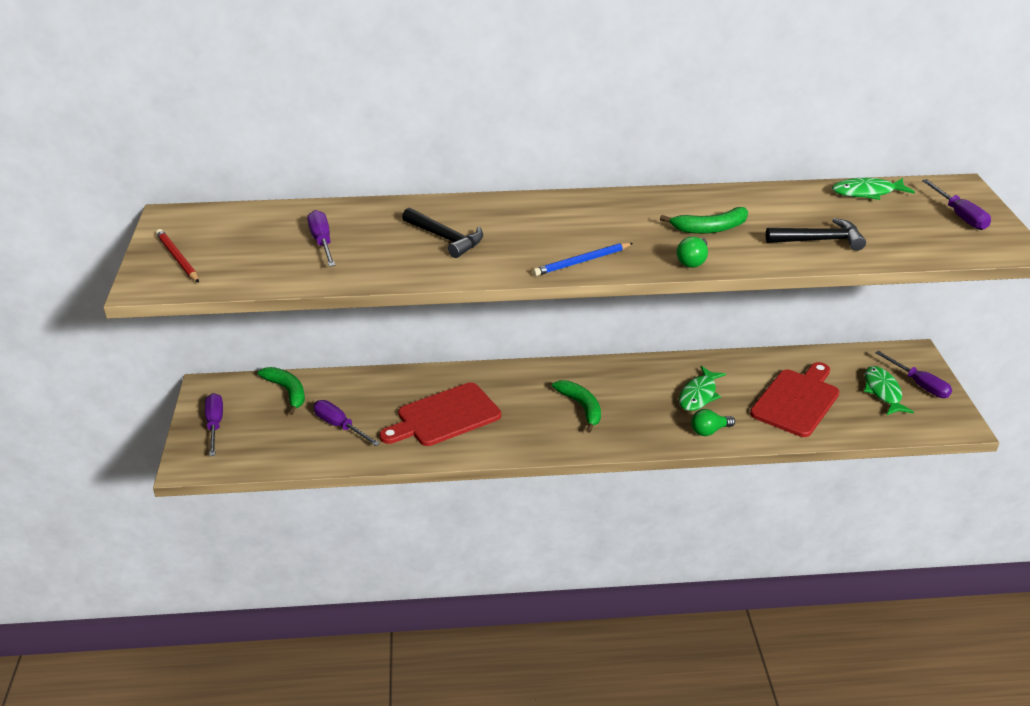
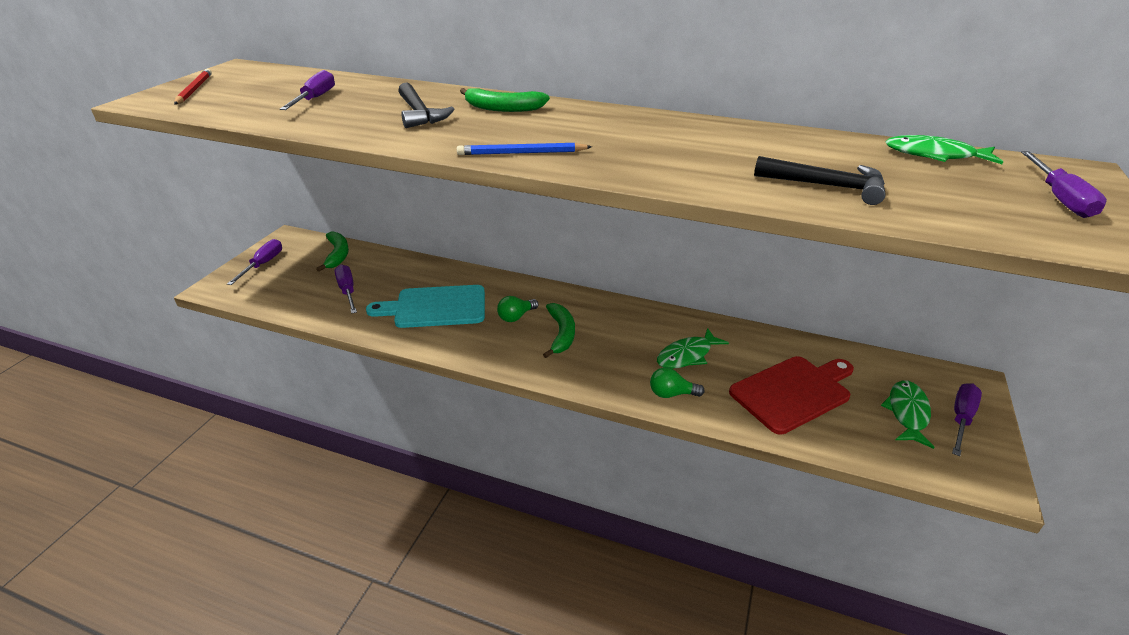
camera: 25 degrees right, 0 degrees up
(444, 416) = (435, 307): red cutting board -> turquoise cutting board
(692, 261) = (643, 175): green light bulb -> green light bulb (516, 317)
(710, 228) = (698, 152): green banana -> green banana (502, 108)
(919, 384) = (961, 418): purple screwdriver -> purple screwdriver turned 135 degrees counterclockwise

